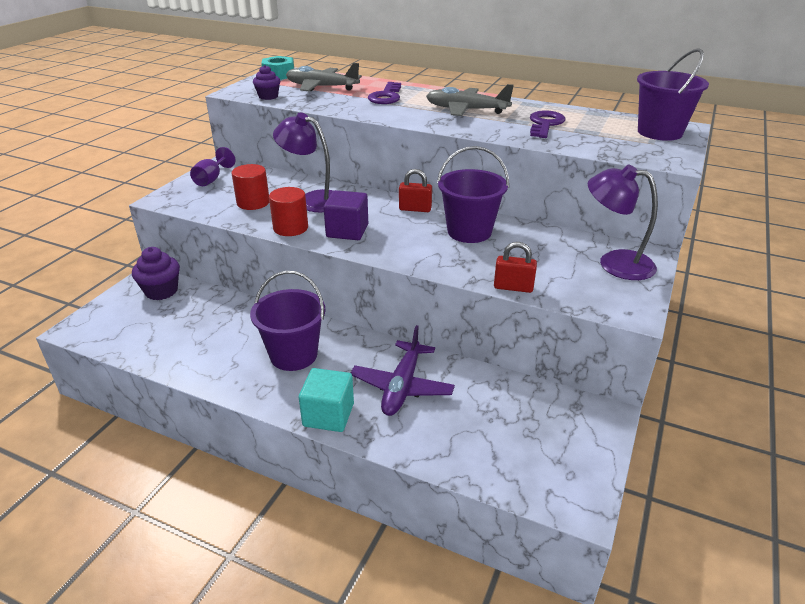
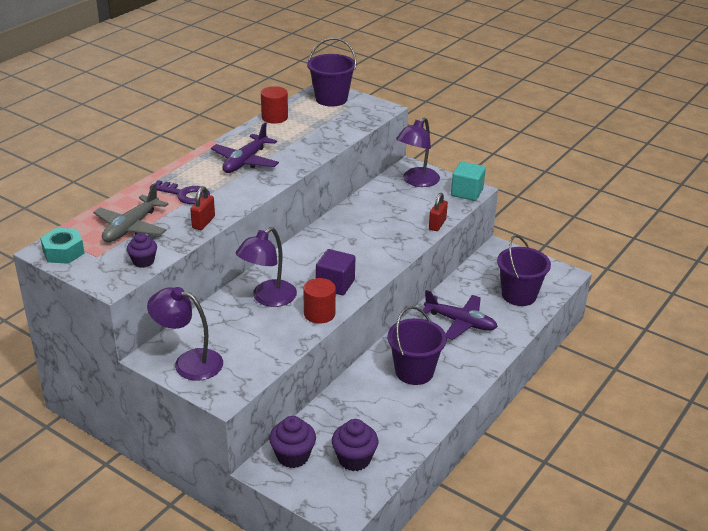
camera: 80 degrees left, 0 degrees up
(150, 327) = (354, 459): none -> purple cupcake
(211, 179) = (189, 362): purple goblet -> purple lamp
(253, 202) = (259, 334): red cylinder -> red cylinder (274, 117)
(328, 415) = (484, 359): turquoise cube -> turquoise cube (467, 192)
(415, 209) = (308, 246): red padlock -> red padlock (203, 222)
(466, 110) = (245, 161): grey plane -> purple plane
(469, 231) = (356, 228): purple bucket -> purple bucket (519, 295)
(545, 124) = (295, 135): purple key -> none

